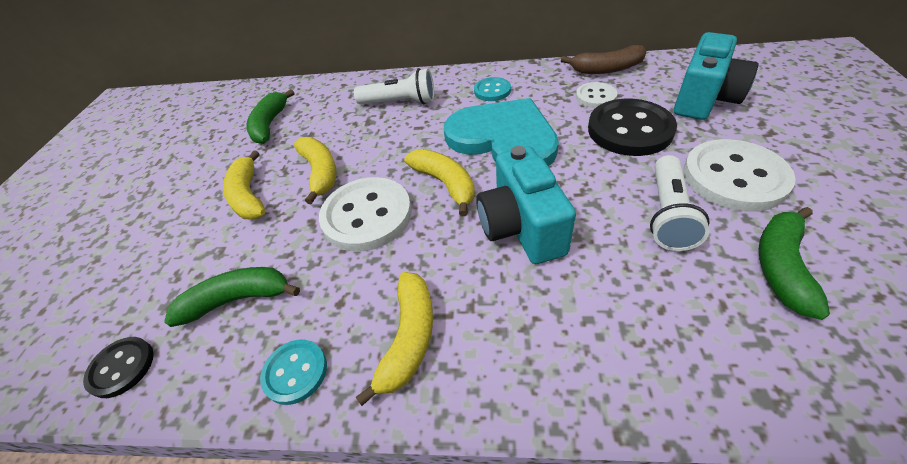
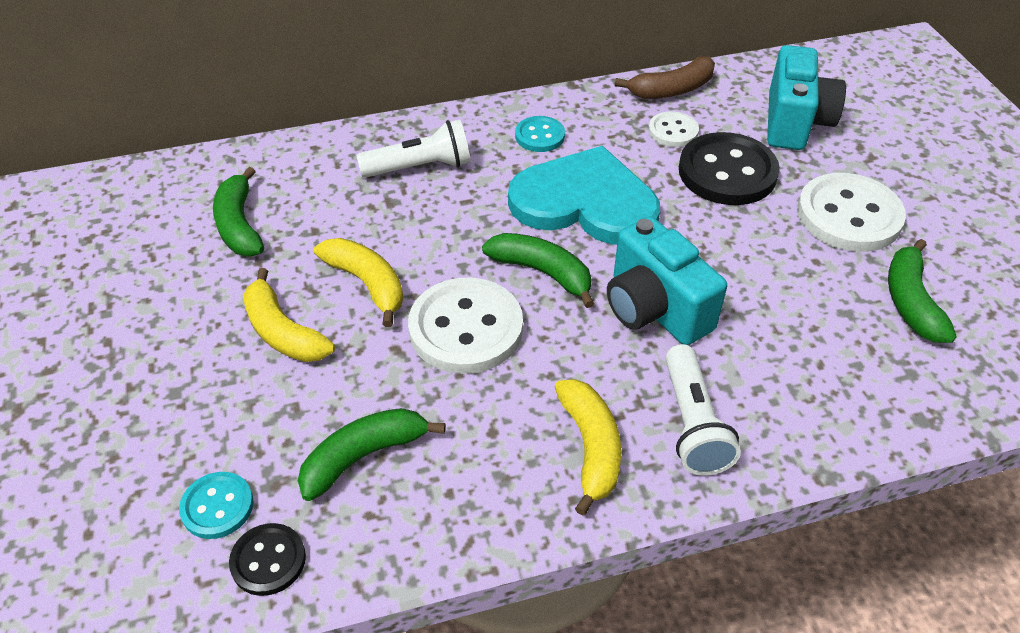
camera: 25 degrees left, 0 degrees up
(295, 372) = (486, 509): turquoise button -> turquoise button (217, 506)
(445, 184) = (542, 272): yellow banana -> green banana
(668, 214) = (798, 267): white flashlight -> white flashlight (693, 424)

